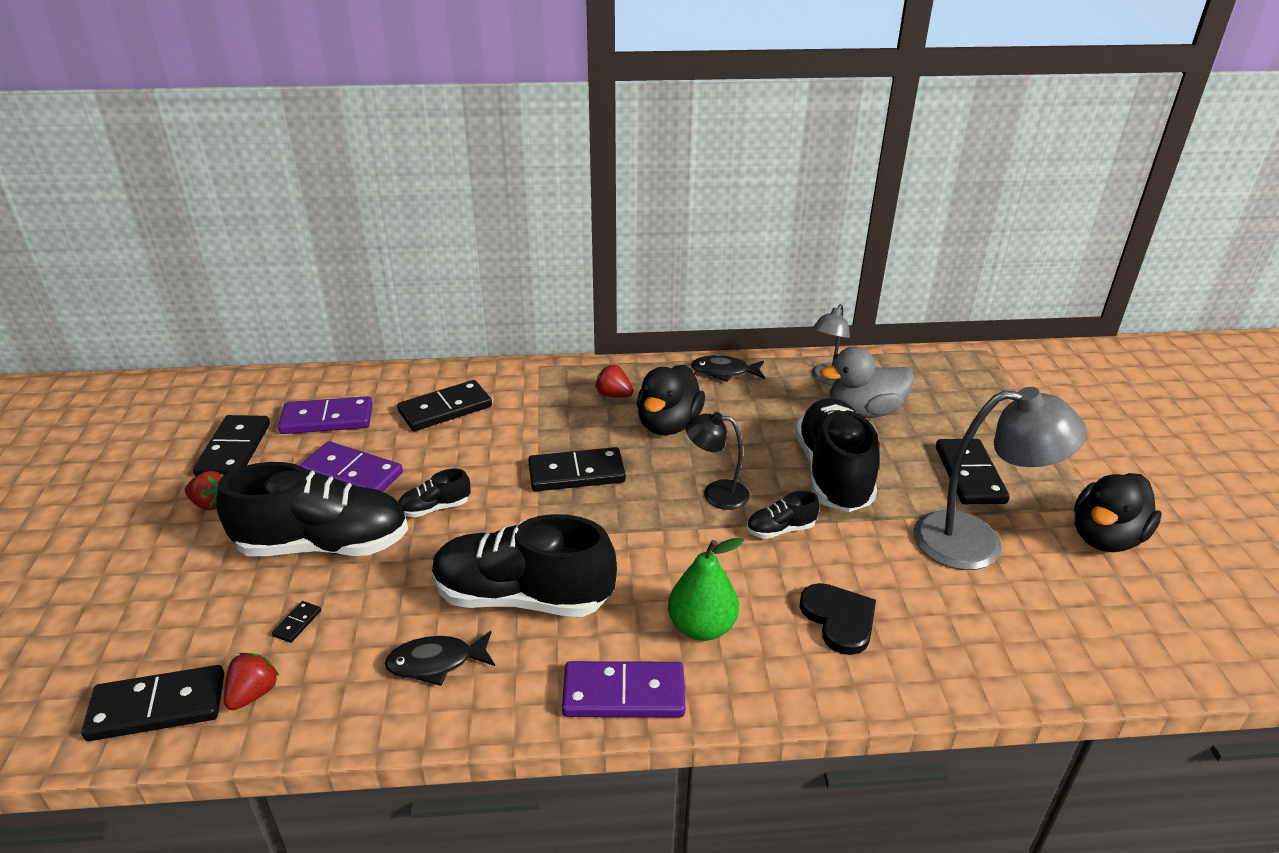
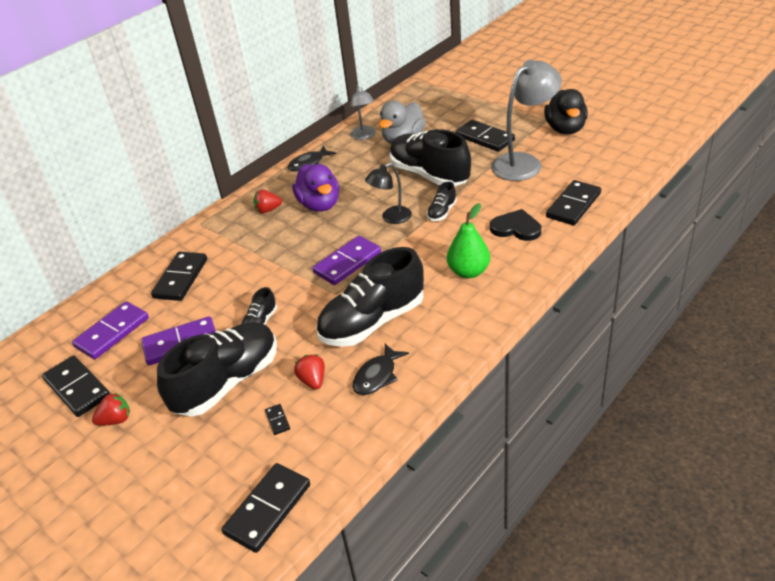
camera: 40 degrees left, 5 degrees up
(253, 693) = (309, 461): red strawberry -> red strawberry (313, 380)
(576, 473) = (309, 256): black domino -> black domino (573, 205)
(623, 694) = (477, 319): purple domino -> purple domino (347, 263)
(668, 424) = (320, 205): black duck -> purple duck

